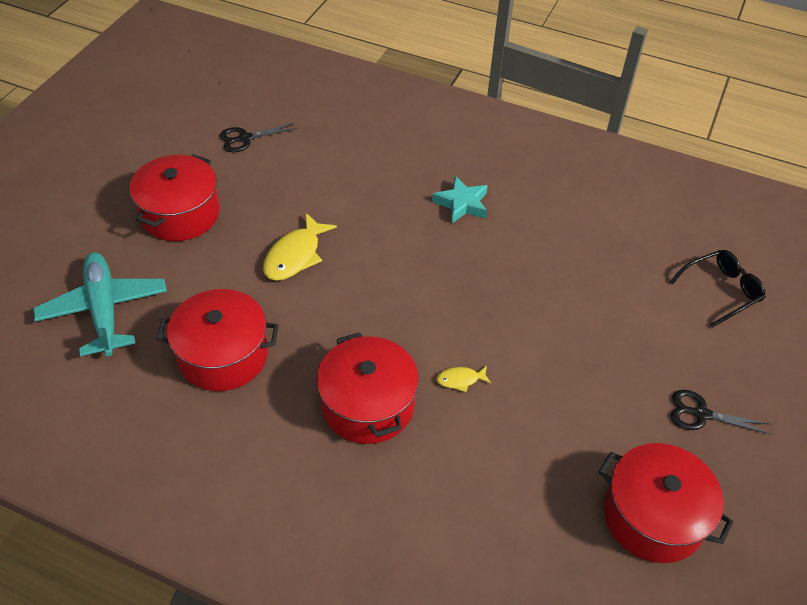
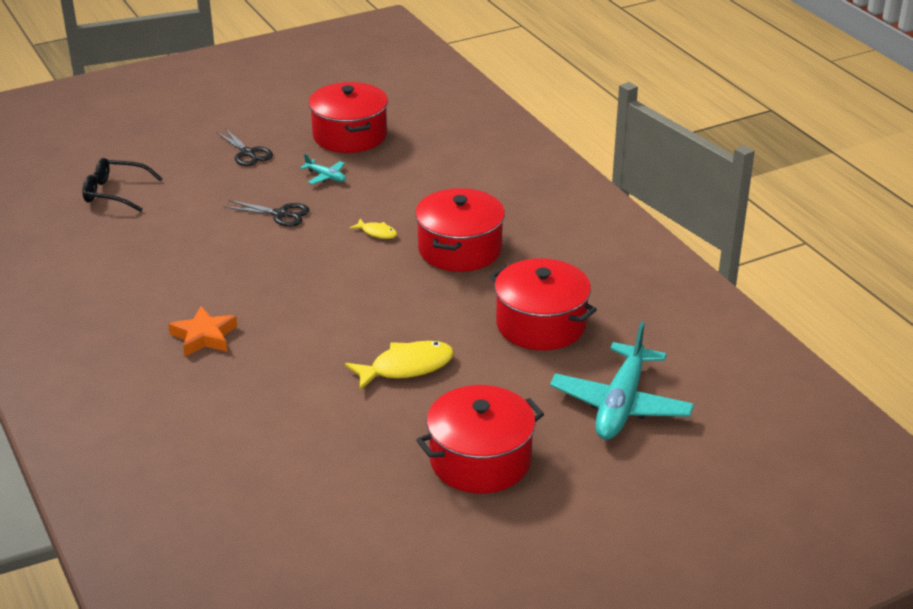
camera: 140 degrees left, 15 degrees down
(245, 138) = (330, 514): black scissors -> black scissors (280, 214)
(462, 204) = (204, 336): turquoise star -> orange star
(592, 428) = (326, 177): none -> turquoise plane

